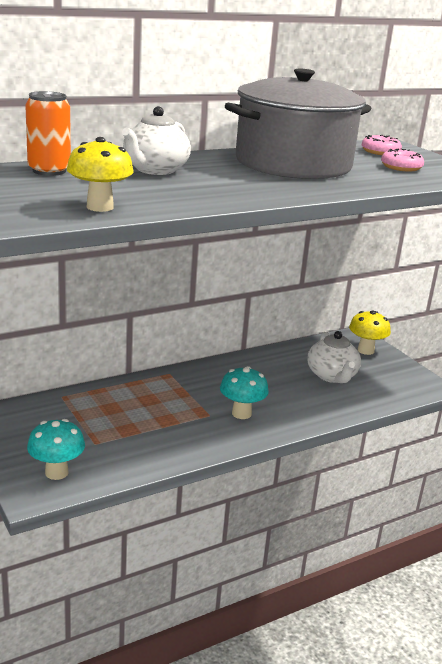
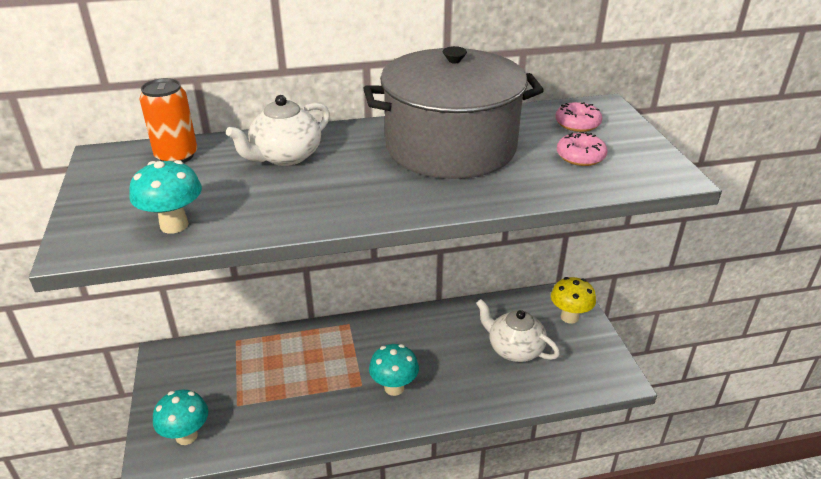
camera: 20 degrees right, 10 degrees up
(100, 207) = (174, 225): yellow mushroom -> turquoise mushroom
(332, 376) = (514, 349): white teapot -> white teapot turned 120 degrees clockwise

